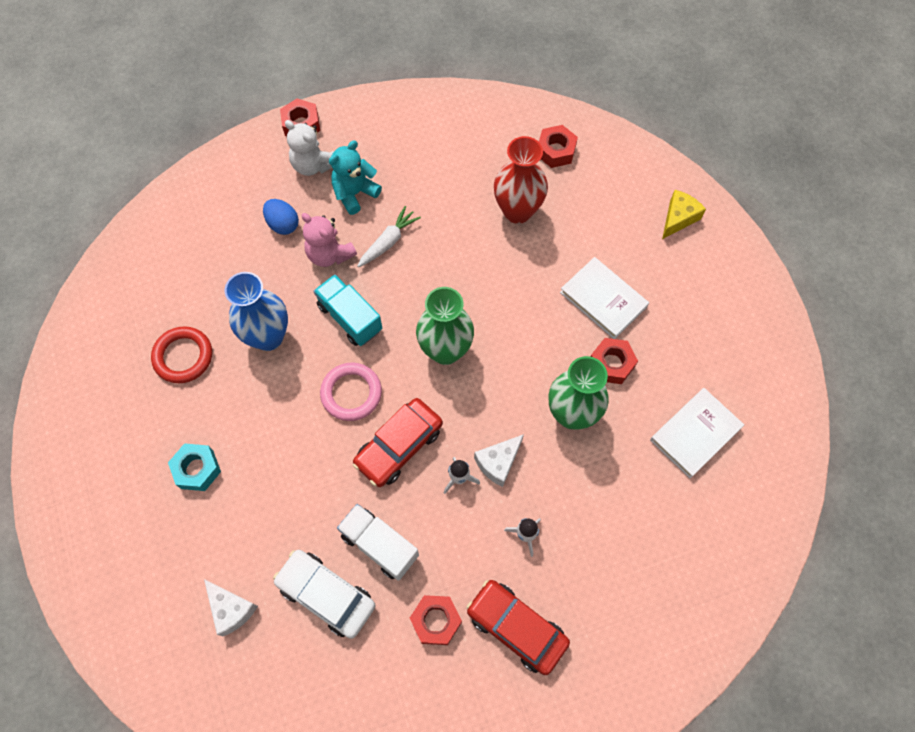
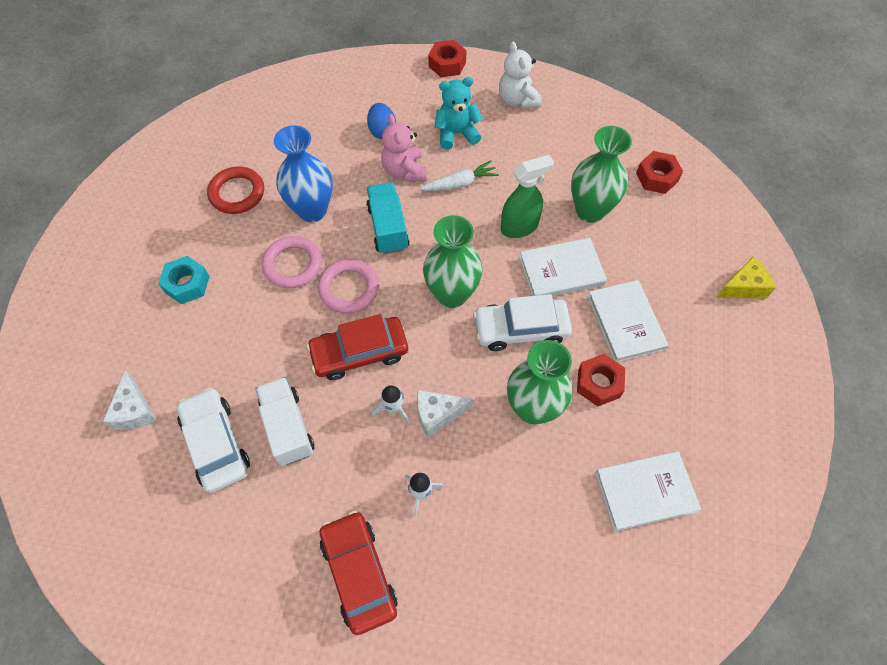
camera: 30 degrees right, 5 degrees down
(285, 398) = (293, 264): none -> pink ring
(313, 165) = (436, 97): white teddy bear -> white teddy bear (517, 99)
(436, 621) = (292, 522): red nut -> none
(466, 257) = (519, 227): none -> green spray bottle
(517, 211) = (590, 211): red vase -> green vase
(522, 351) = (521, 329): none -> white car
(525, 280) = (561, 271): none -> white book

